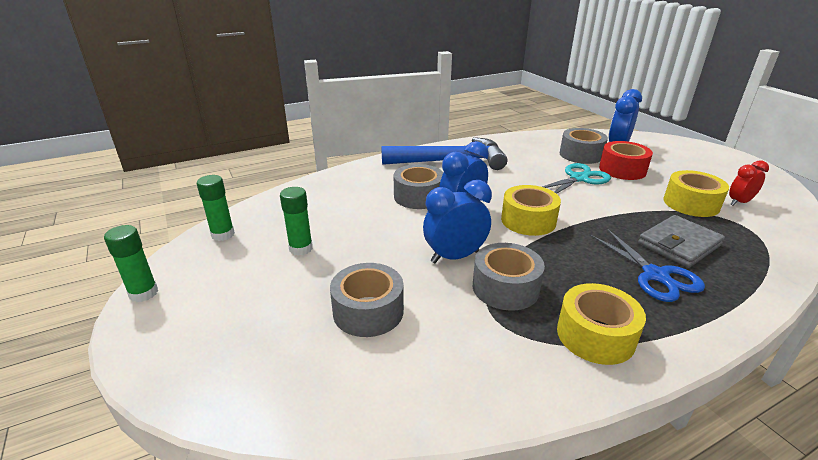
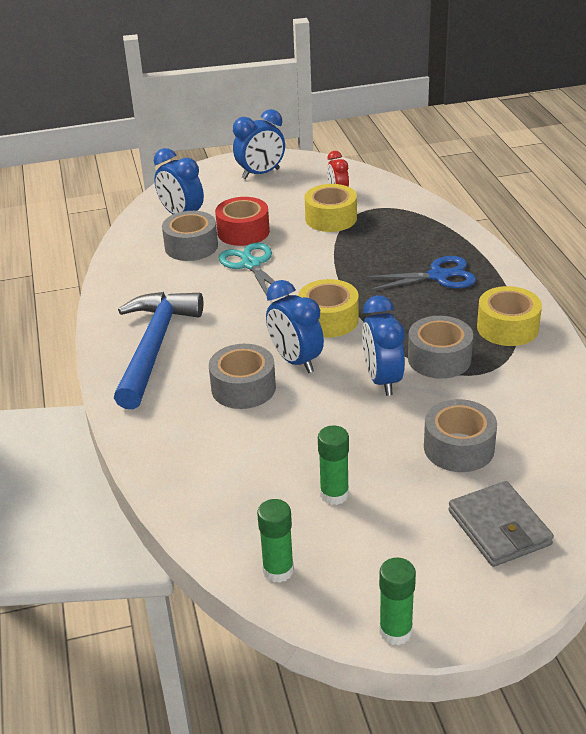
camera: 75 degrees left, 5 degrees up
(679, 244) = (397, 249): grey wallet -> grey wallet (499, 528)
(721, 165) = (261, 174): none -> blue clock

